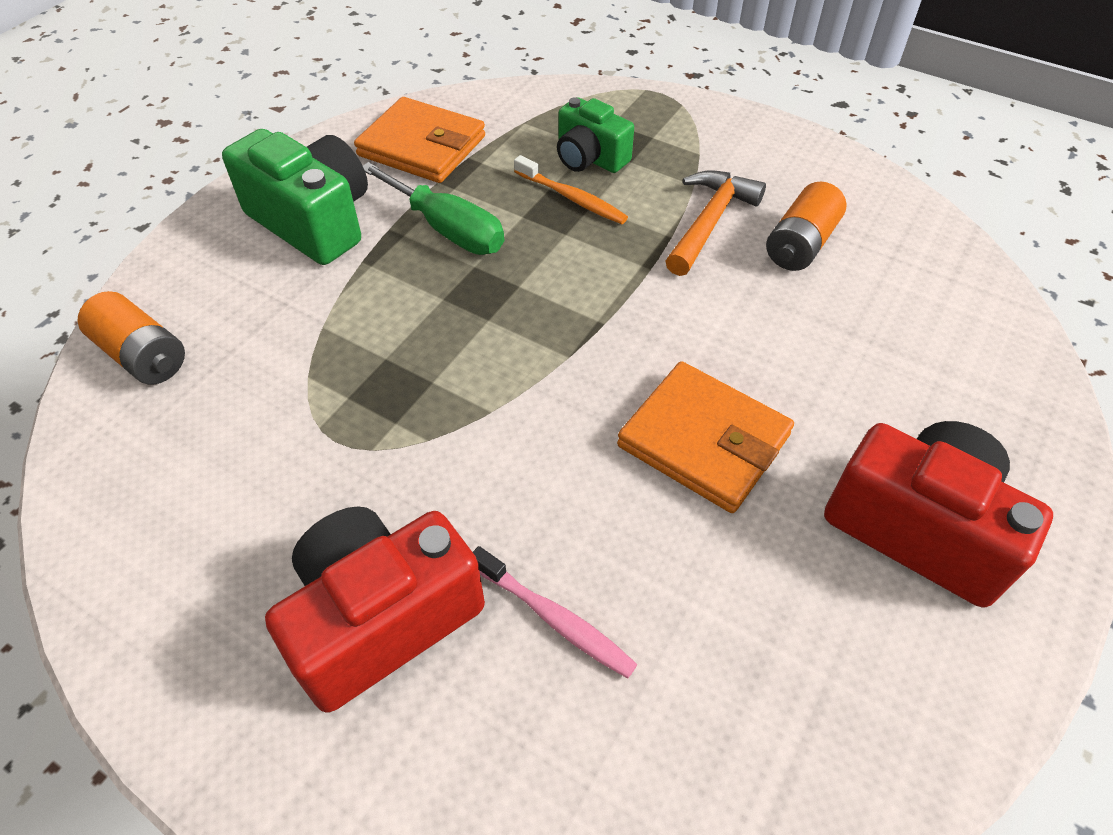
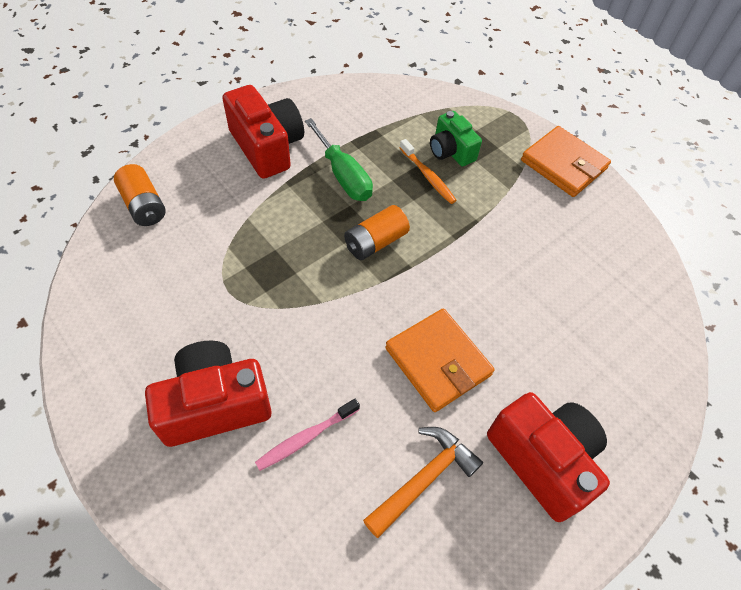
camera: 15 degrees right, 5 degrees up
(313, 221) = (267, 147): green camera -> red camera
(422, 146) = (350, 113): orange wallet -> orange wallet (563, 164)
(554, 618) = (306, 437): pink toothbrush -> pink toothbrush turned 90 degrees clockwise
(709, 222) = (507, 218): orange hammer -> orange hammer (424, 479)
(800, 244) = (559, 252): orange battery -> orange battery (375, 242)

